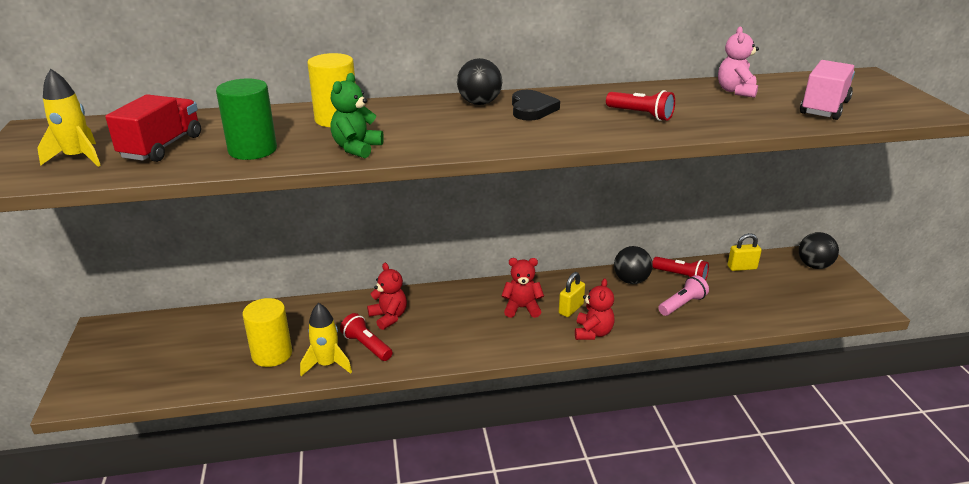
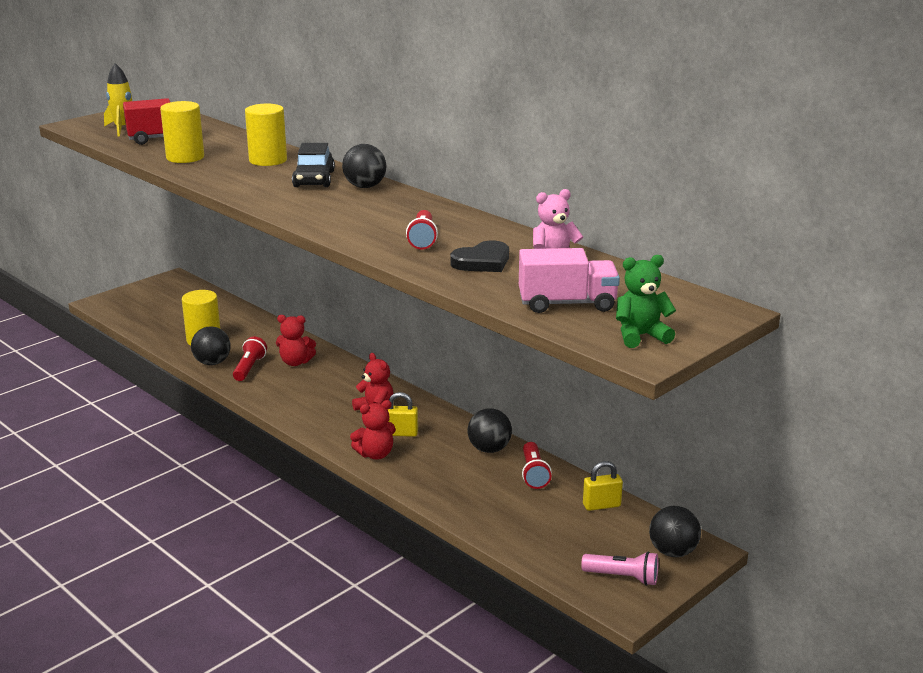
camera: 55 degrees right, 5 degrees down
(252, 150) = (185, 157): green cylinder -> yellow cylinder
(327, 364) = (212, 363): yellow rocket -> black ball
(356, 148) = (223, 178): green teddy bear -> green teddy bear (641, 336)
(389, 317) = (295, 362): red teddy bear -> red teddy bear turned 75 degrees clockwise
(426, 115) = (314, 179): none -> black car
(532, 109) = (377, 204): black heart -> black heart (482, 262)
(682, 304) = (479, 487): pink flashlight -> pink flashlight (623, 577)
(742, 267) = (601, 505): yellow padlock -> yellow padlock turned 60 degrees counterclockwise

